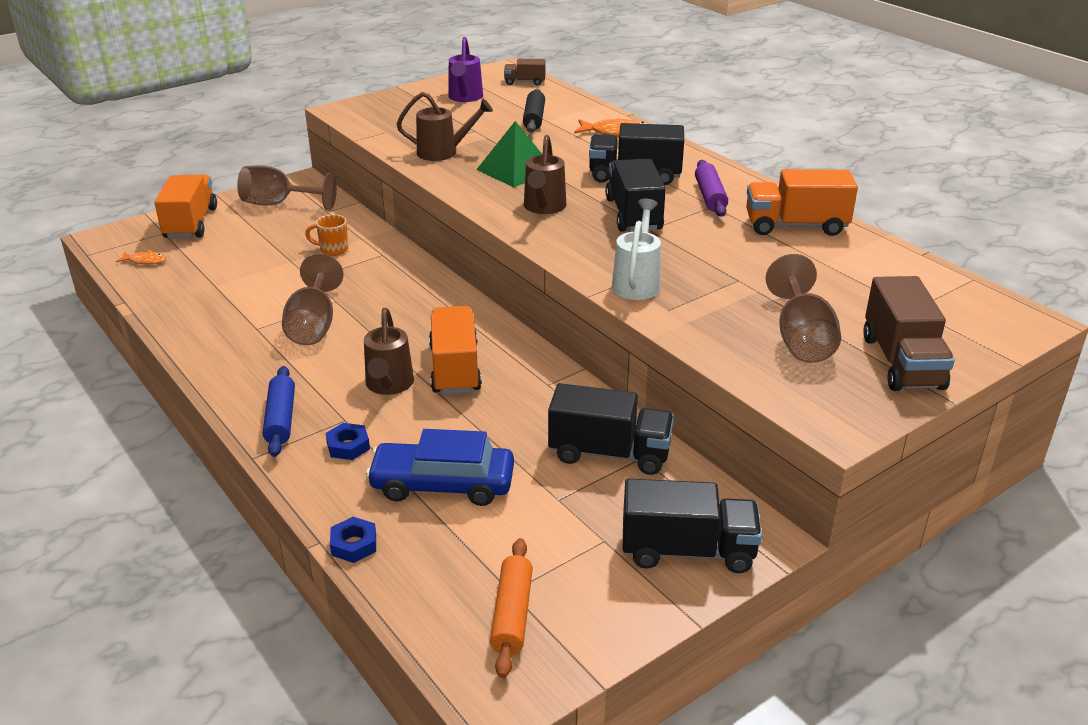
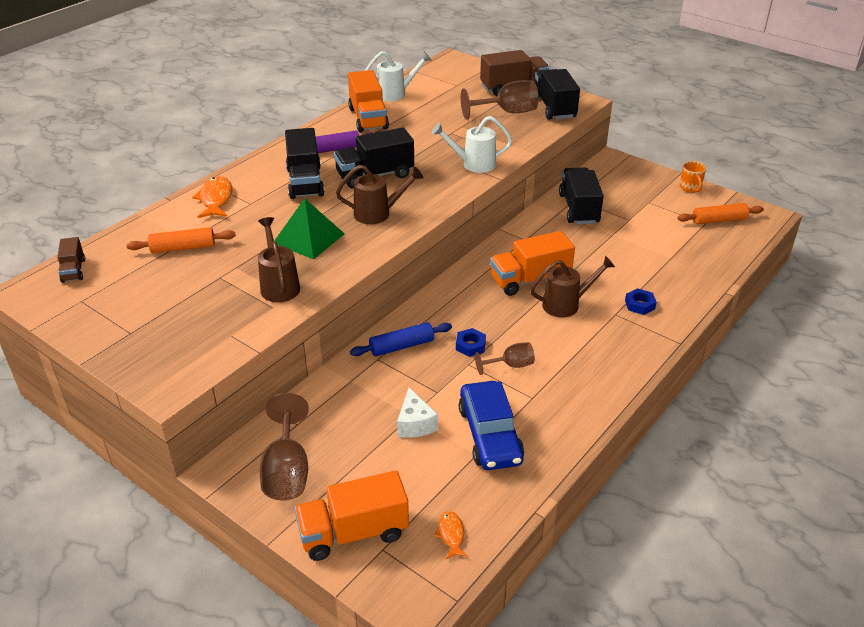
camera: 105 degrees left, 5 degrees up
(279, 262) = (415, 424): none -> white cheese
(280, 419) = (634, 343): blue rolling pin -> blue rolling pin (402, 346)
(313, 325) = (511, 365): brown goblet -> brown goblet, size x0.59
(333, 249) = (379, 394): orange mug -> orange mug (690, 188)
(354, 544) = (717, 279): blue nut -> blue nut (470, 345)
(442, 484) = (646, 260): blue car -> blue car (490, 435)
(465, 97) = (123, 302): purple watering can -> none
(534, 118) = (183, 248): black rolling pin -> orange rolling pin
(687, 550) = (637, 179): black truck -> black truck (554, 108)
(878, 253) = (395, 94): none -> white watering can

